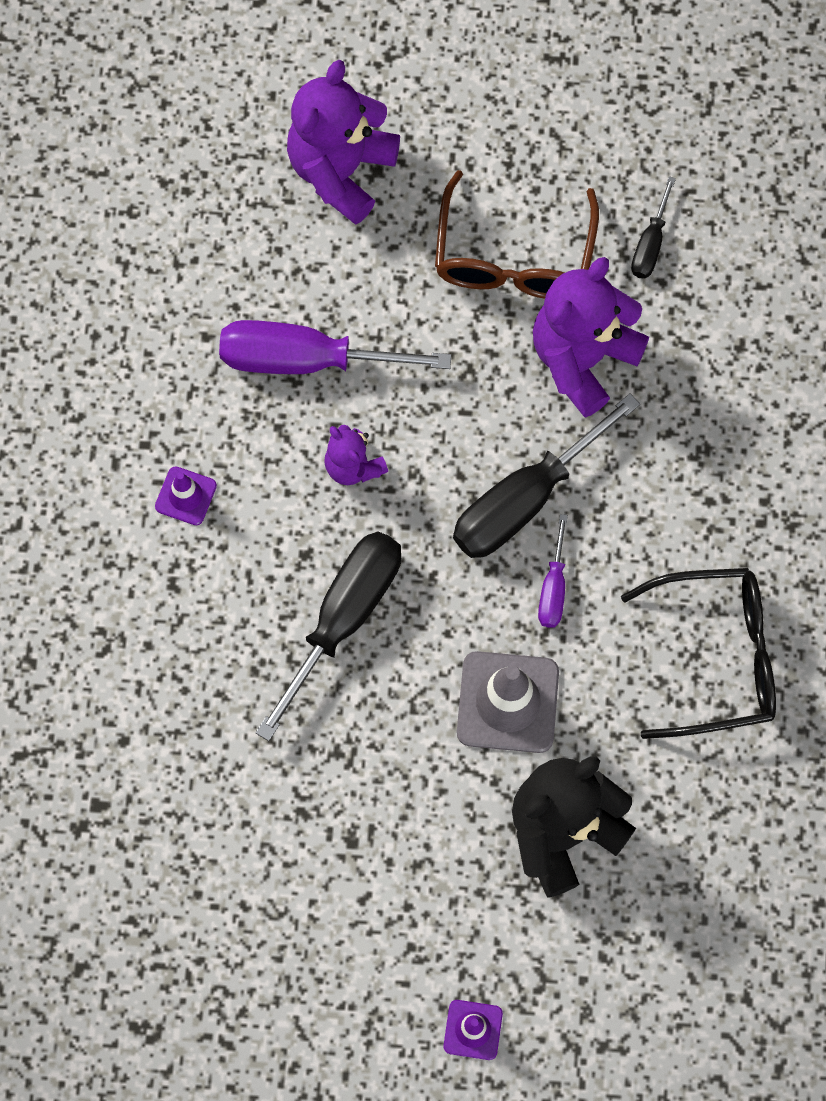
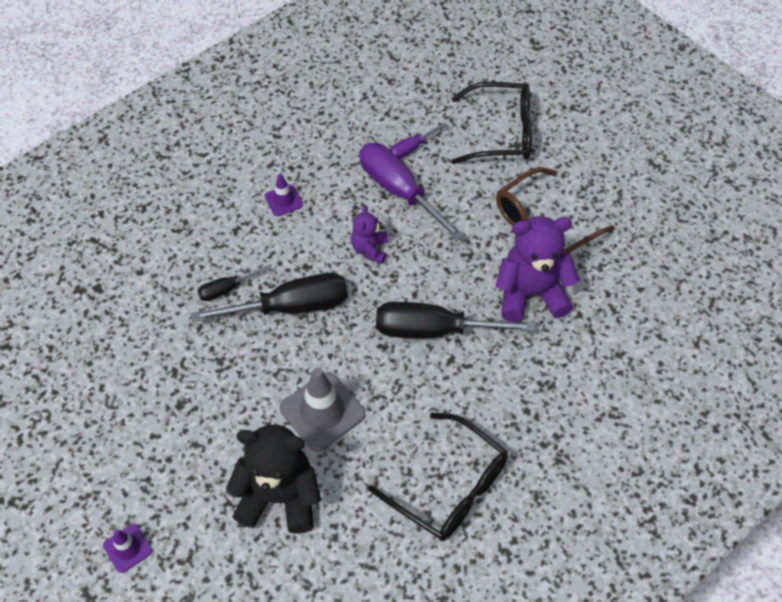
camera: 45 degrees right, 15 degrees down
(341, 170) = (500, 133): purple teddy bear -> black glasses
(553, 588) = (403, 380): purple screwdriver -> purple screwdriver (411, 148)
(650, 244) = (619, 273): black screwdriver -> black screwdriver (226, 289)

